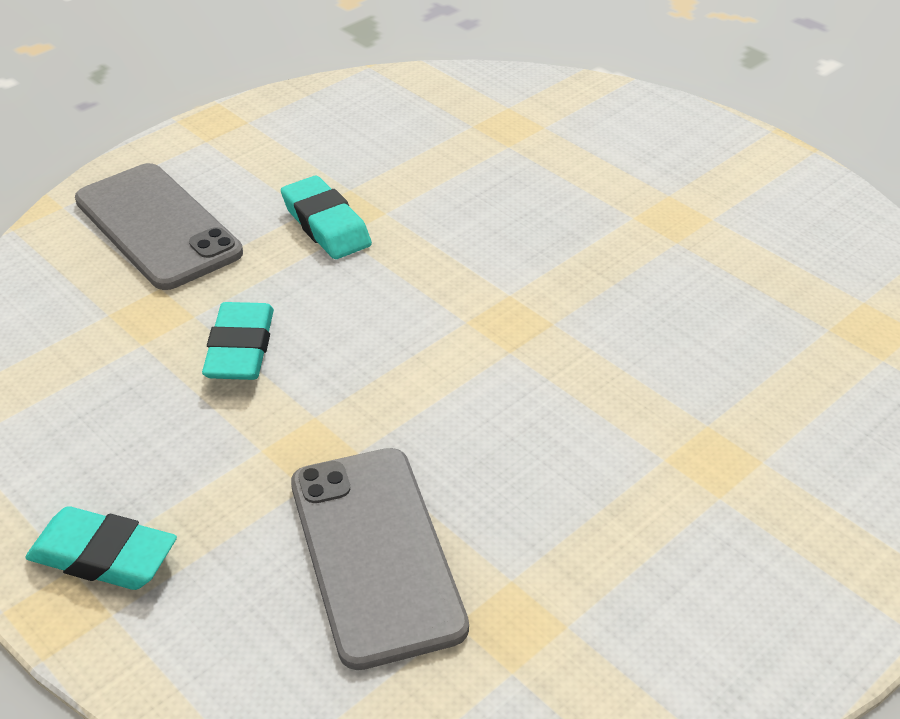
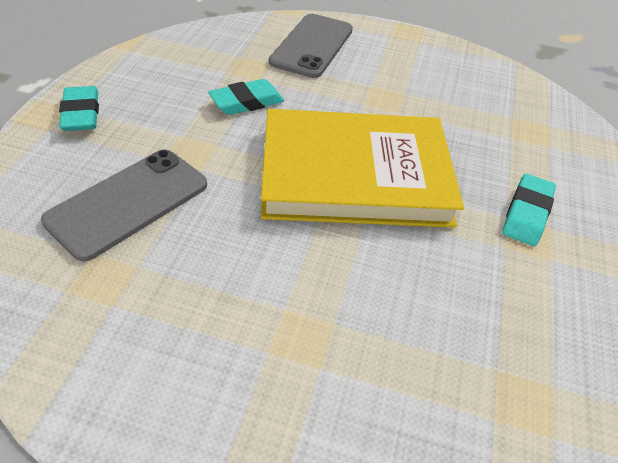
camera: 55 degrees right, 5 degrees up
(326, 225) = (366, 95): turquoise eraser -> turquoise eraser (526, 214)
(479, 305) = (355, 174): none -> yellow book

